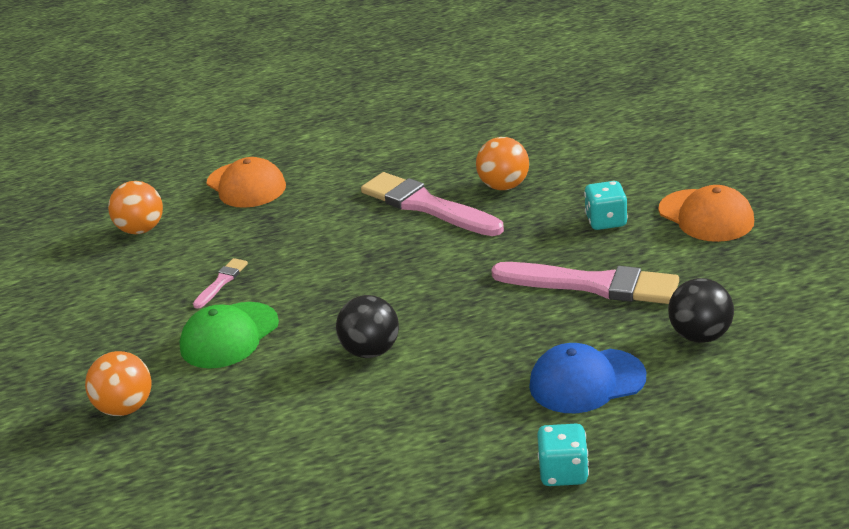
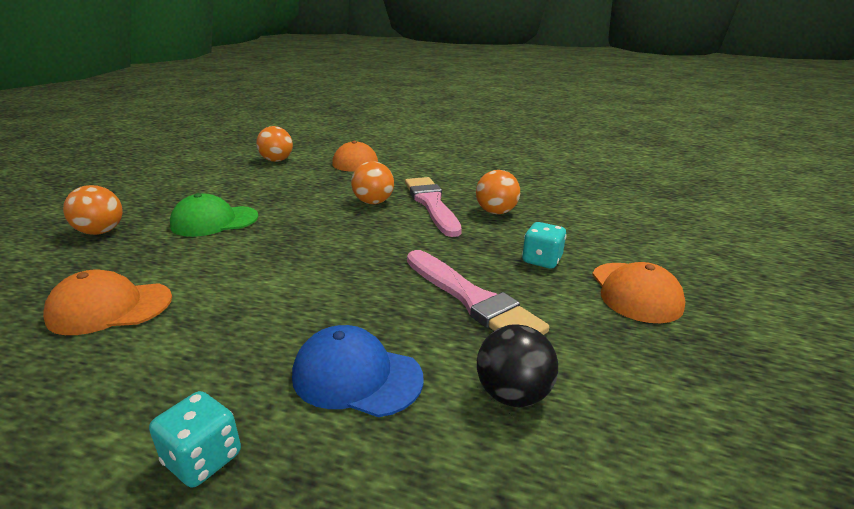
camera: 30 degrees right, 5 degrees down
(221, 282) = (263, 195): pink brush -> none
(303, 450) = (110, 308): none -> orange cap
(362, 232) = (373, 202): none -> orange ball
(371, 351) = (261, 267): black ball -> none

